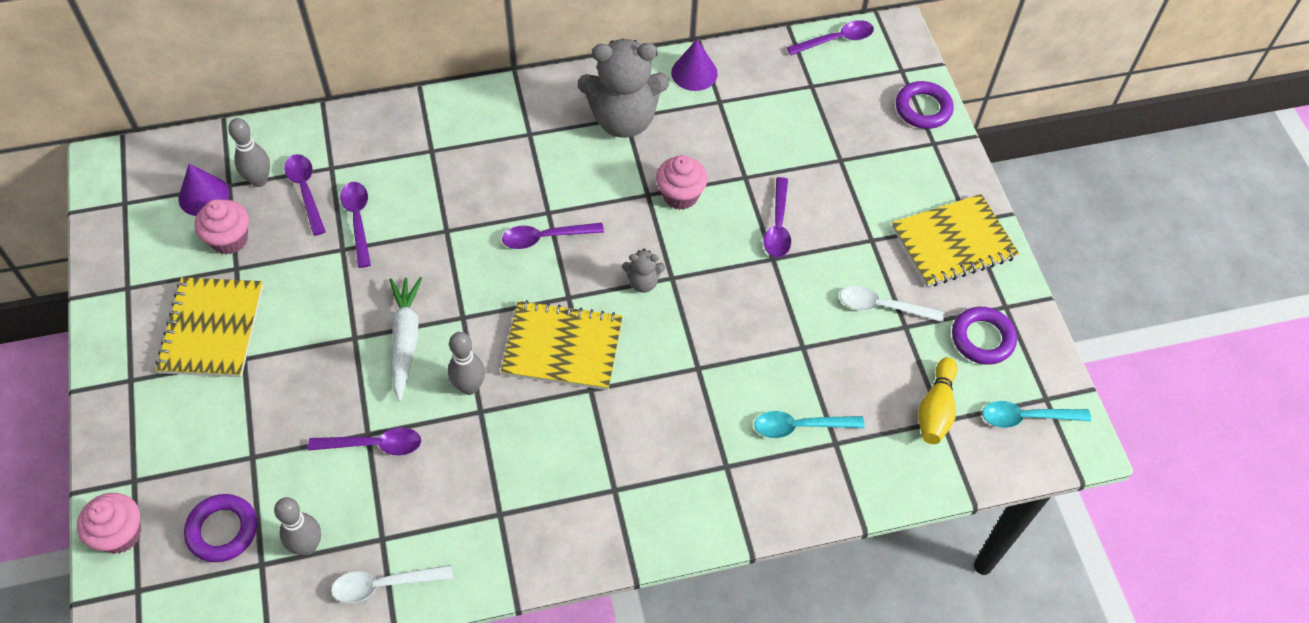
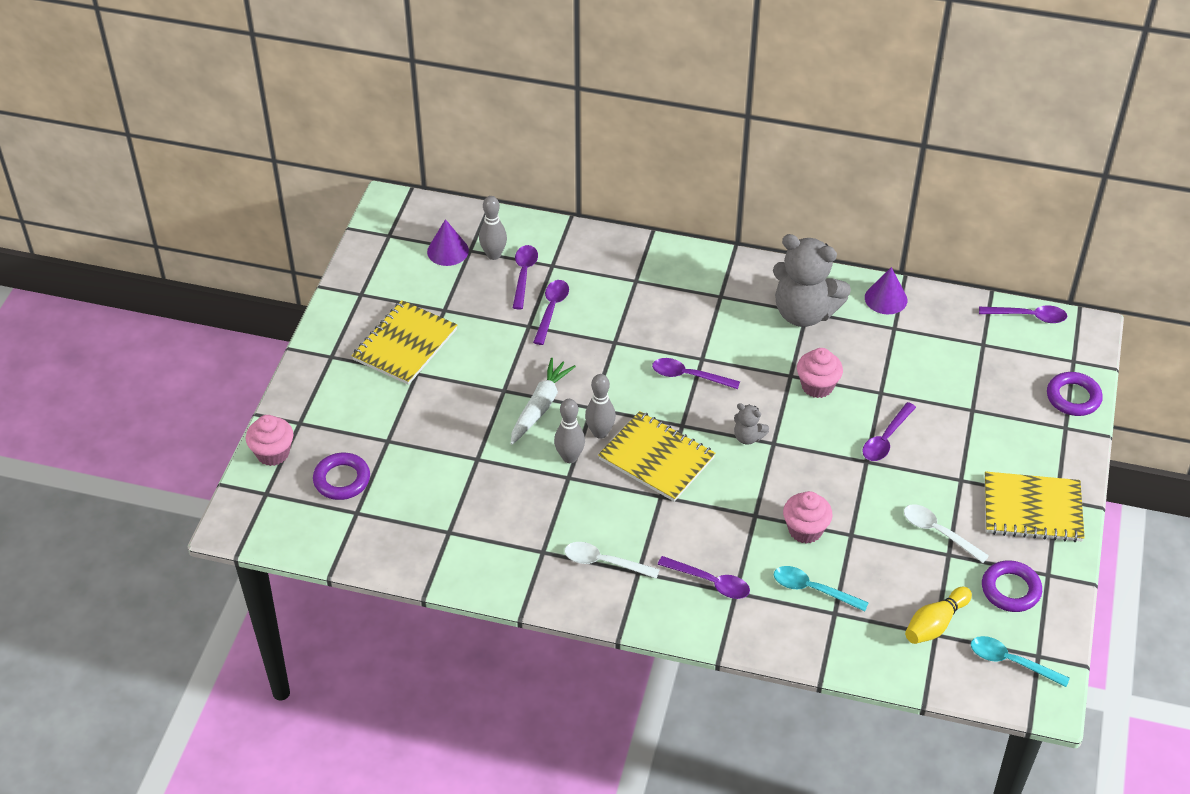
camera: 30 degrees right, 10 degrees down
(229, 239) = (450, 288): pink cupcake -> pink cupcake (805, 530)
(307, 546) = (394, 514): grey bowling pin -> grey bowling pin (600, 433)
(374, 445) = (478, 468): purple spoon -> purple spoon (710, 582)
(383, 585) = (433, 562): white spoon -> white spoon (604, 562)

